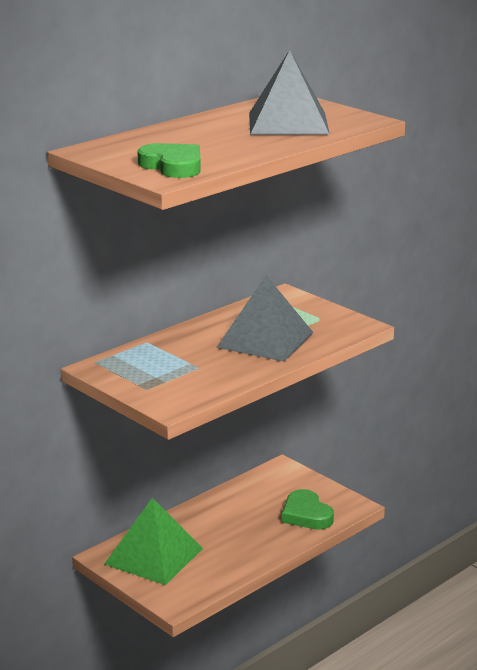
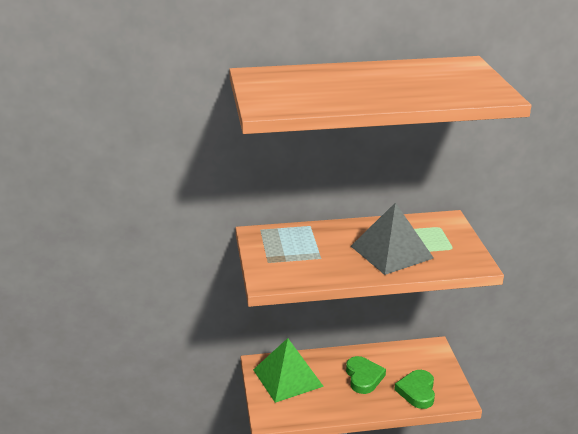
camera: 35 degrees right, 5 degrees up
(173, 166) = (286, 100): green heart -> green heart (363, 377)
(288, 123) = (430, 84): grey pyramid -> none

